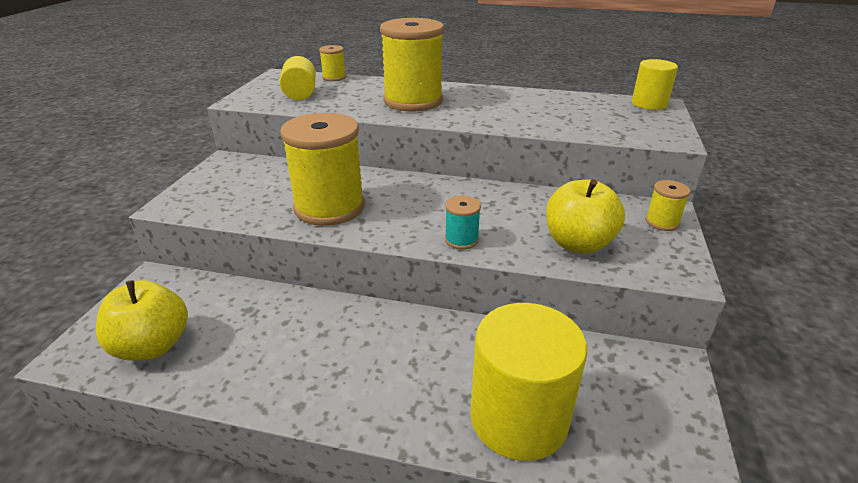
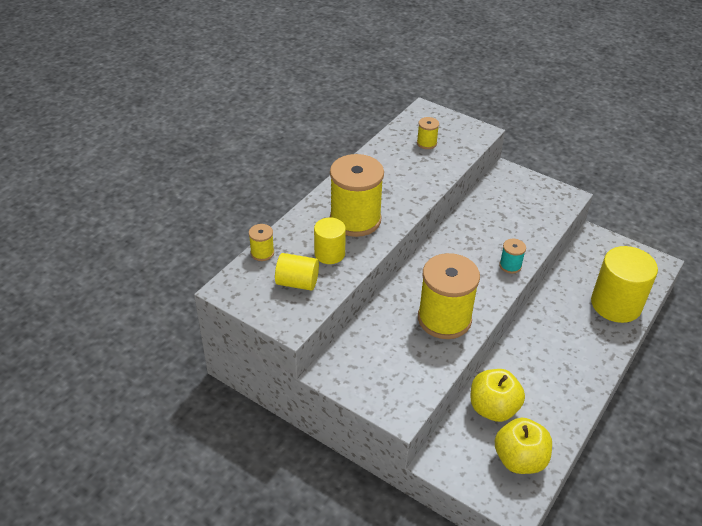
camera: 70 degrees left, 10 degrees up
(578, 244) = (530, 220): yellow apple -> yellow apple (493, 408)
(649, 104) = (422, 114): yellow cylinder -> yellow cylinder (329, 253)
(662, 222) = (519, 179): yellow spool -> yellow spool (426, 143)

